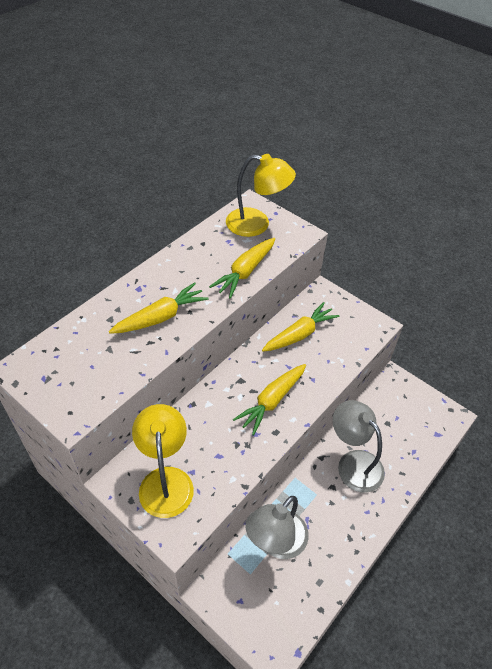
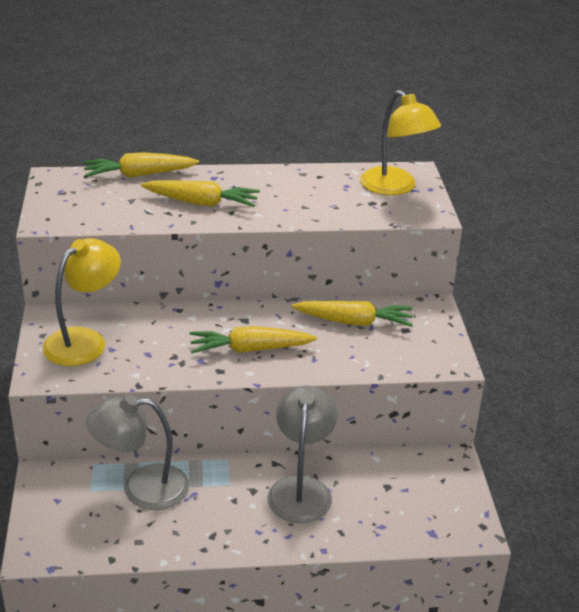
camera: 45 degrees right, 15 degrees down
(245, 272) = (325, 212): yellow carrot -> yellow carrot (138, 175)

